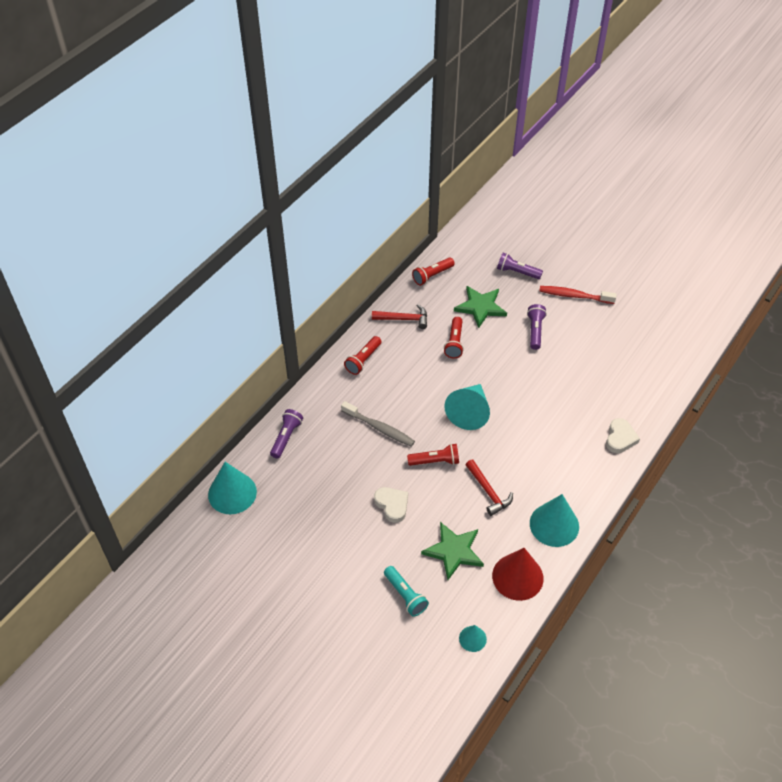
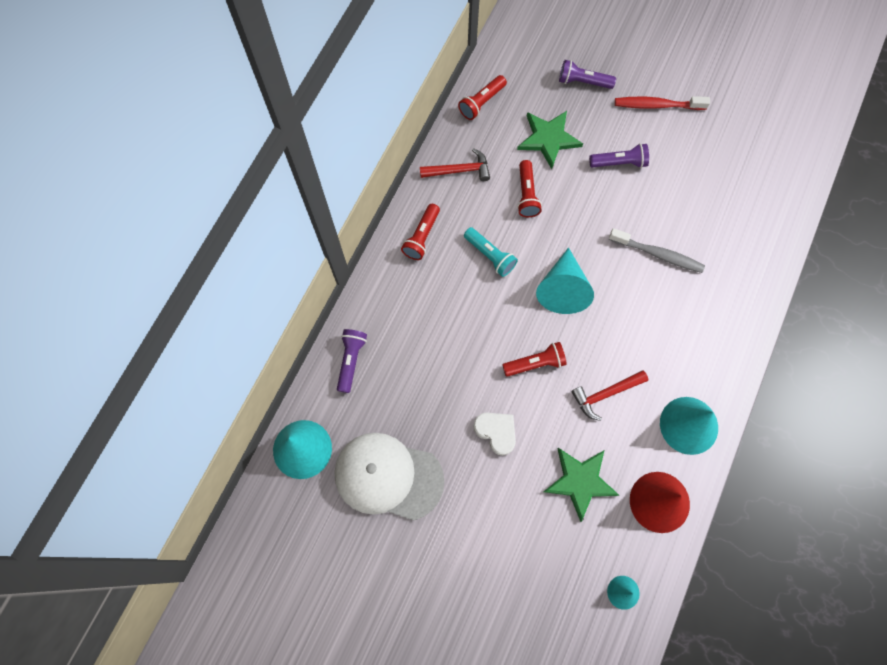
camera: 10 degrees left, 20 degrees up
(296, 523) = (388, 476): none -> white cap
(379, 428) = (460, 329): grey toothbrush -> grey toothbrush (658, 254)
(405, 595) = (535, 550): turquoise flashlight -> turquoise flashlight (490, 255)
(488, 492) = (605, 394): red hammer -> red hammer turned 105 degrees clockwise
(535, 331) = (619, 162): purple flashlight -> purple flashlight turned 90 degrees clockwise
(620, 438) = (744, 295): white heart -> none

